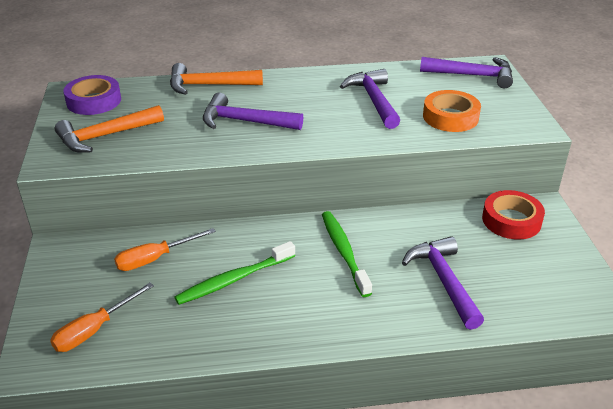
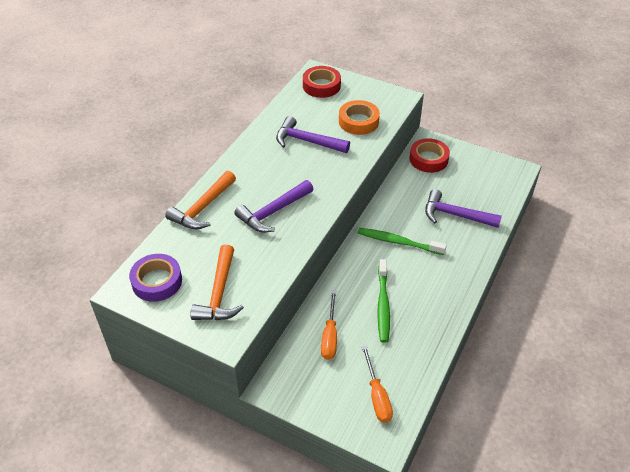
camera: 55 degrees left, 10 degrees up
(472, 75) = (321, 86): purple hammer -> red tape

